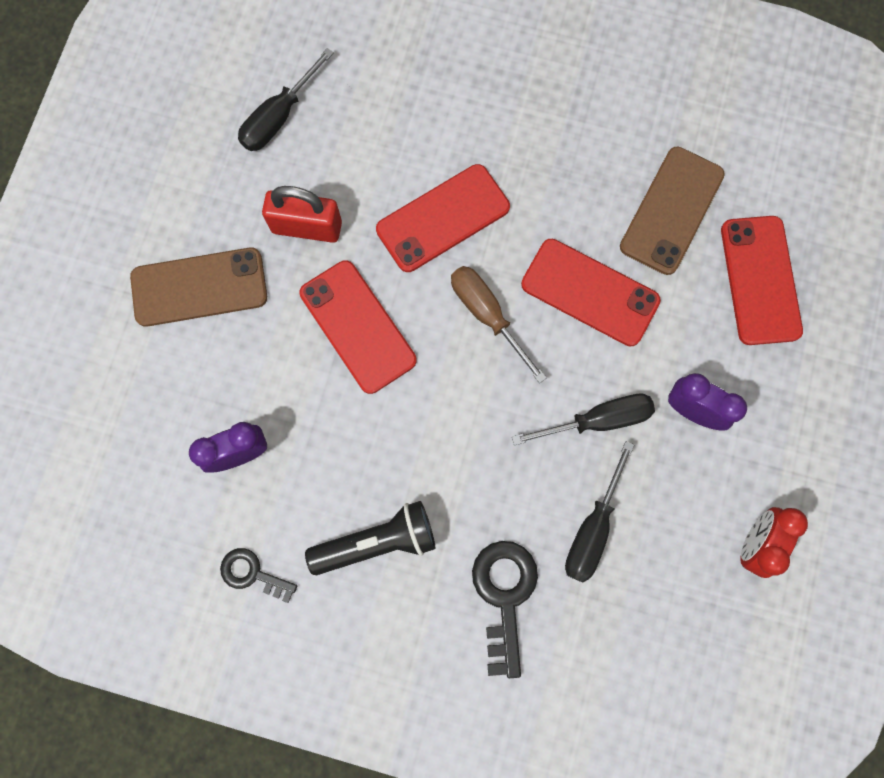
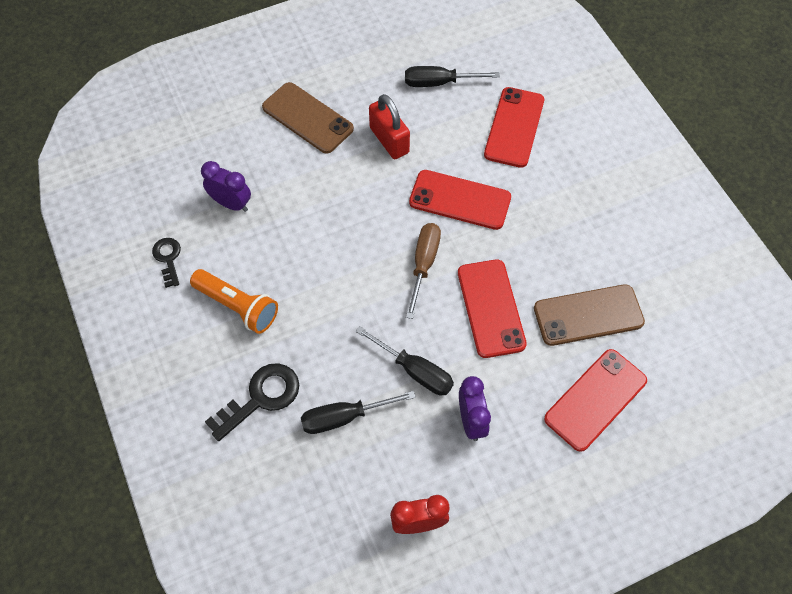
camera: 50 degrees right, 15 degrees down
(357, 327) = (355, 205): red phone -> red phone (514, 127)
(377, 541) = (238, 306): black flashlight -> orange flashlight

